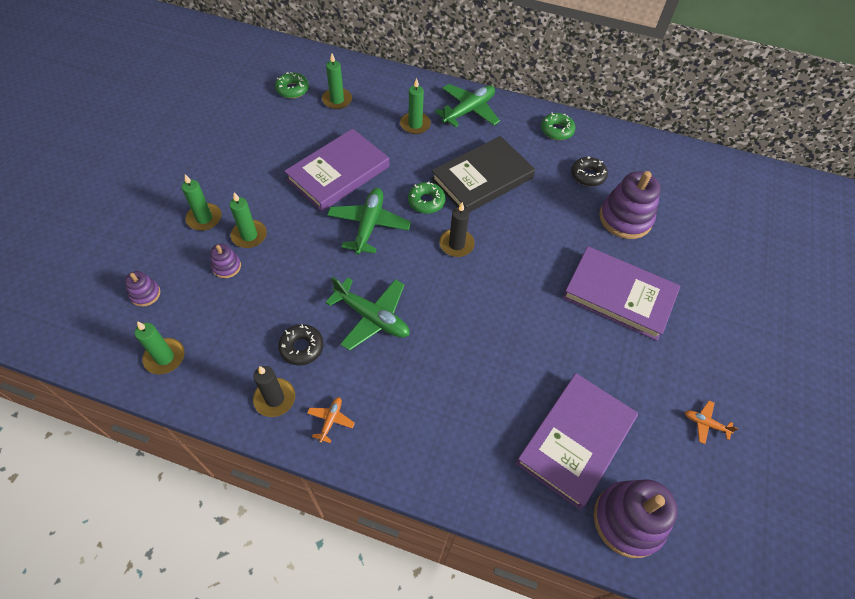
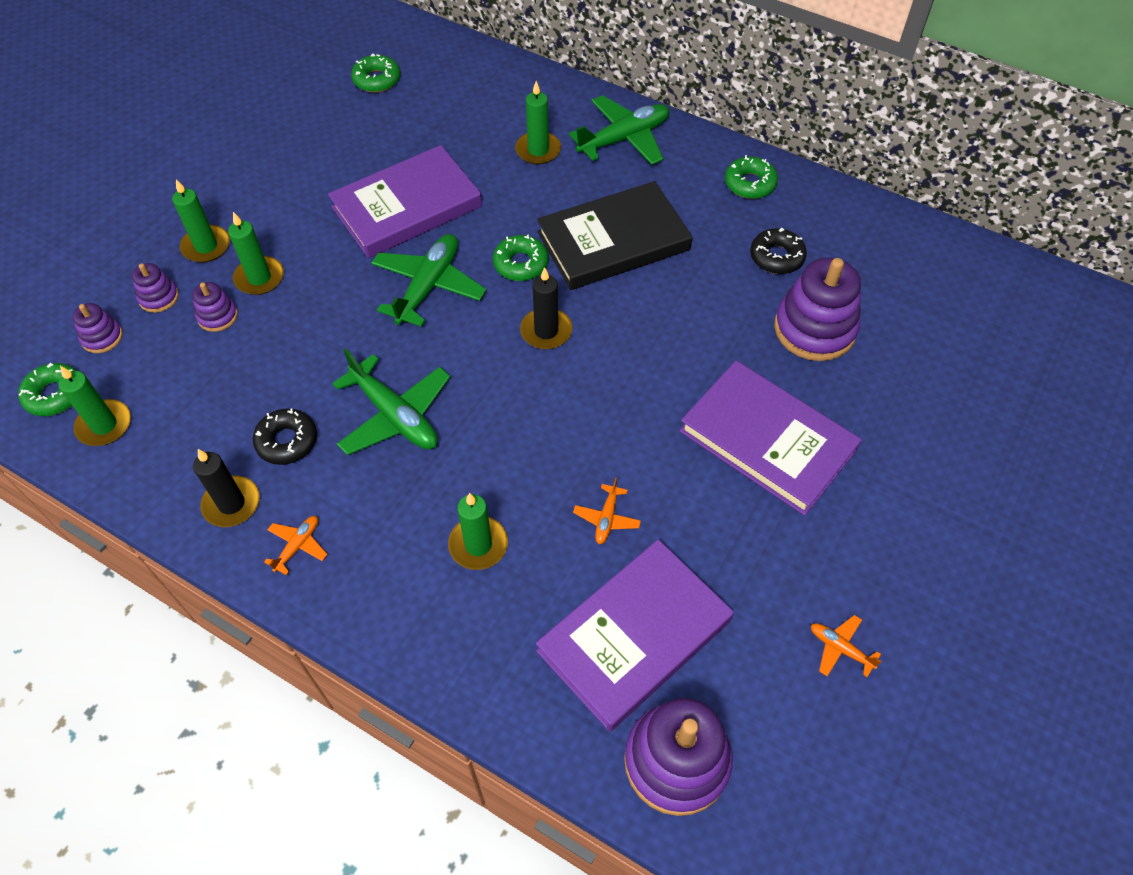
camera: 15 degrees right, 0 degrees up
(121, 341) = (55, 394): none -> green donut
(179, 259) = (158, 297): none -> purple stacking toy
(337, 100) = (435, 102): green candle -> green candle (478, 545)
(534, 364) = (606, 518): none -> orange plane

